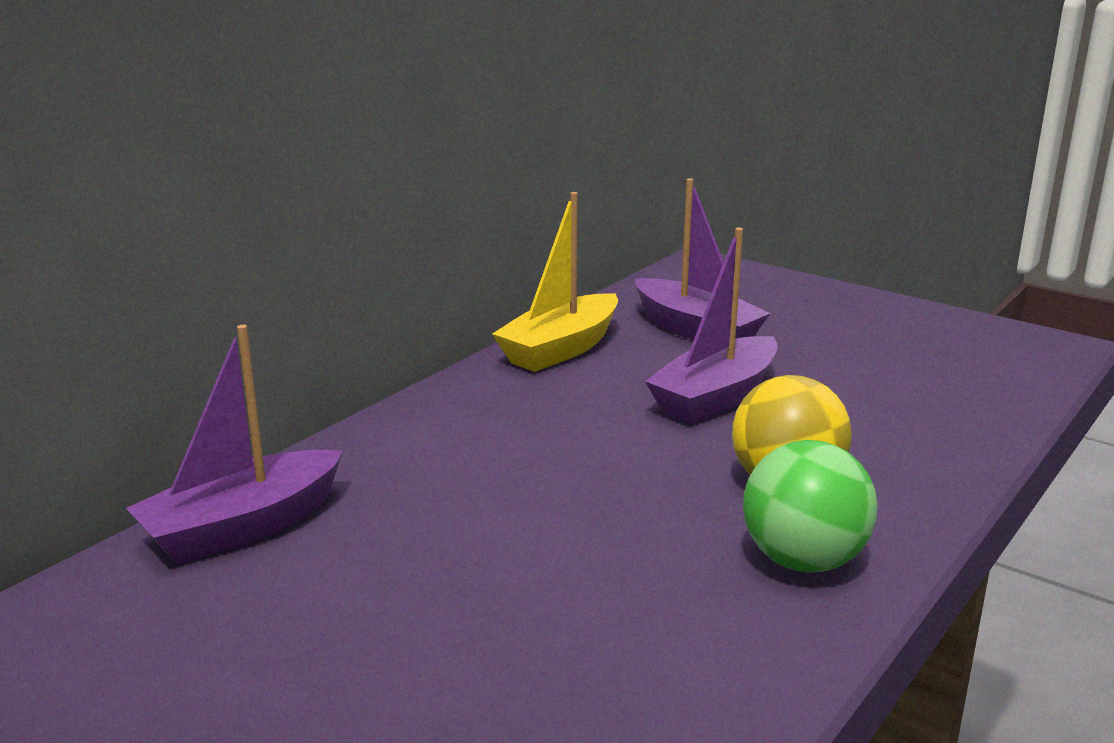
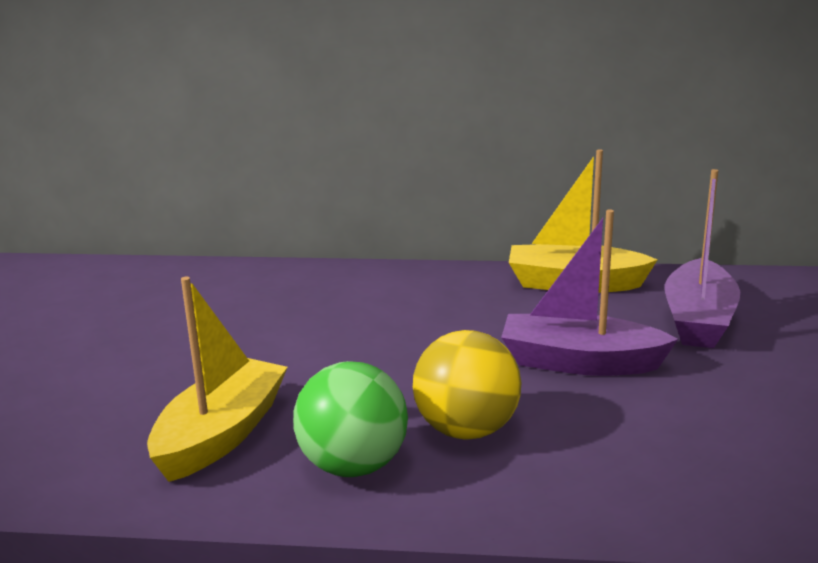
camera: 60 degrees right, 0 degrees up
(242, 527) = (223, 279): purple boat -> none
(668, 626) = (221, 435): none -> yellow boat

